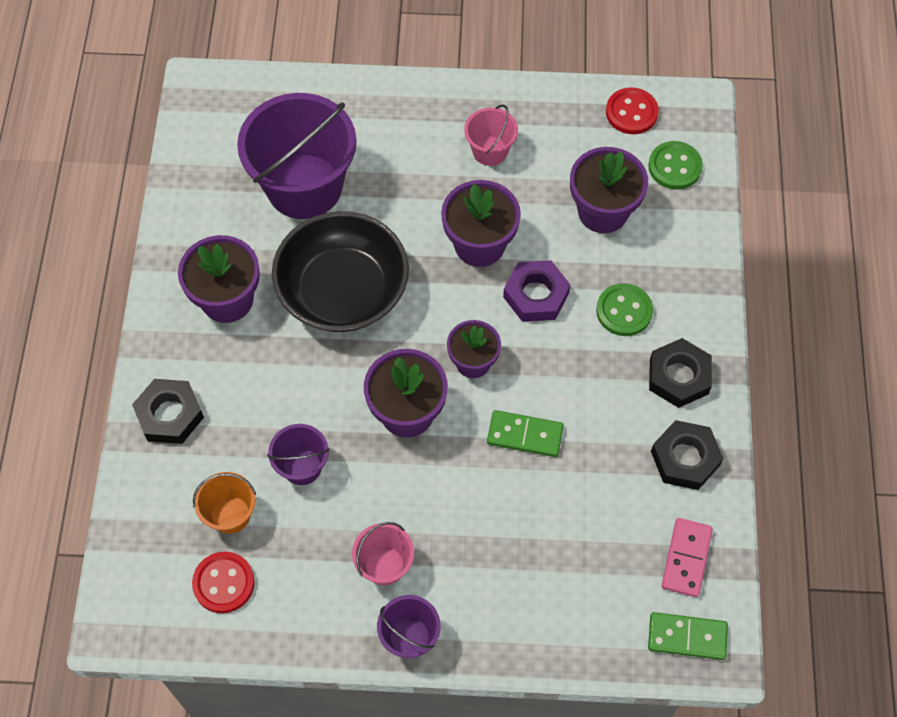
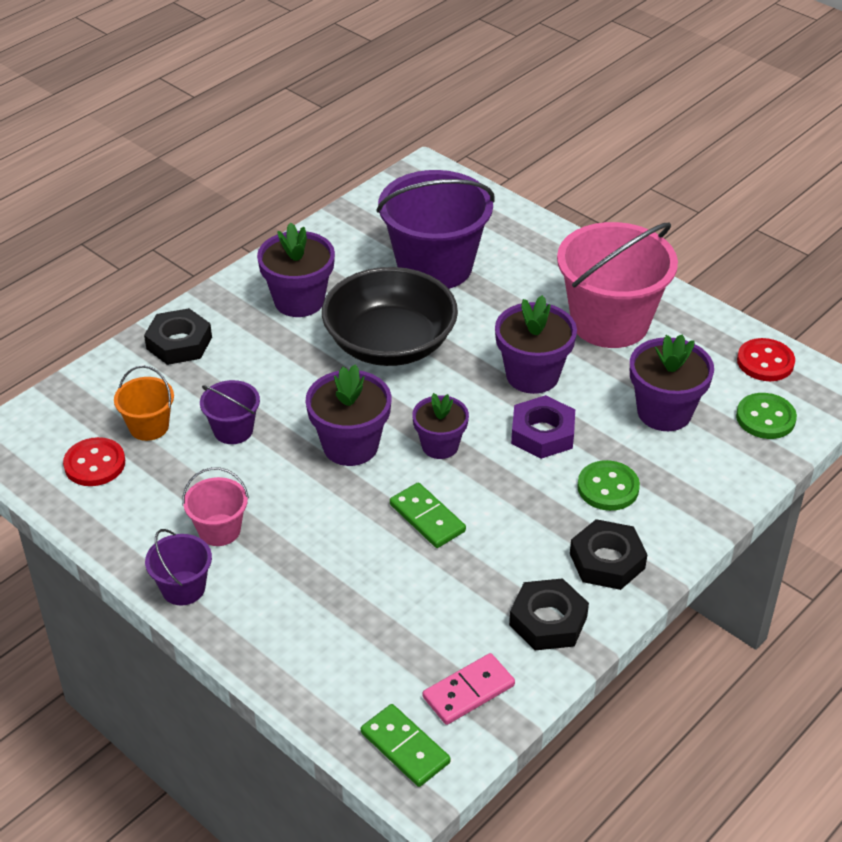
camera: 40 degrees right, 20 degrees down
(490, 151) = (610, 322): pink bucket -> pink bucket, size x2.12

